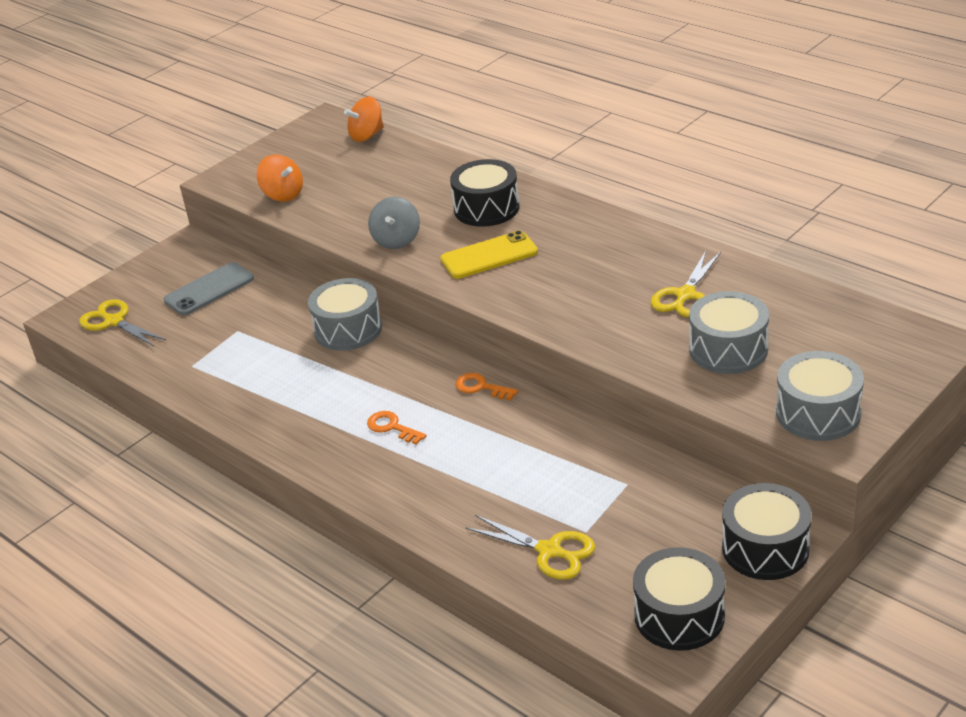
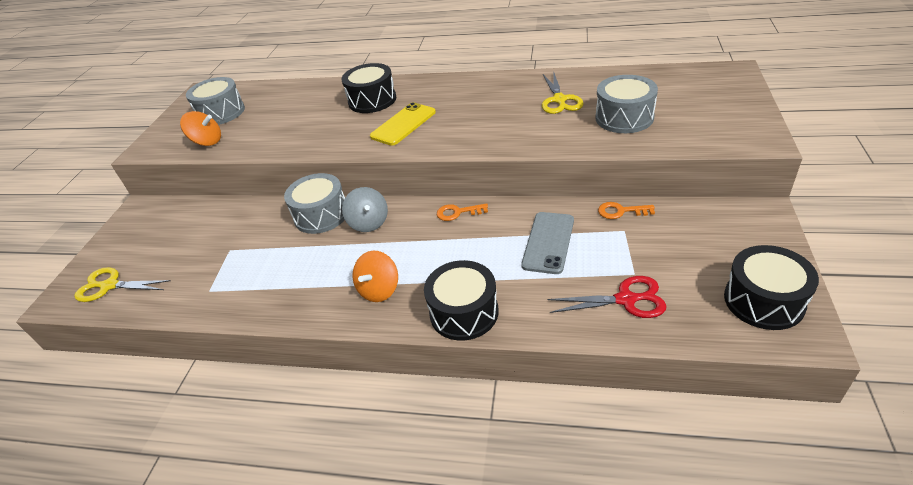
camera: 30 degrees left, 5 degrees up
(209, 289) = (182, 231): grey phone -> grey phone (548, 242)
(367, 135) = (242, 90): orange spinning top -> orange spinning top (379, 290)
(392, 427) = (419, 266): orange key -> orange key (621, 211)
(396, 240) = (325, 138): grey spinning top -> grey spinning top (369, 223)
(549, 551) = (625, 299): yellow scissors -> red scissors
(765, 548) = (756, 230): black drum -> black drum (464, 312)
(818, 413) = (724, 130): grey drum -> grey drum (221, 113)

